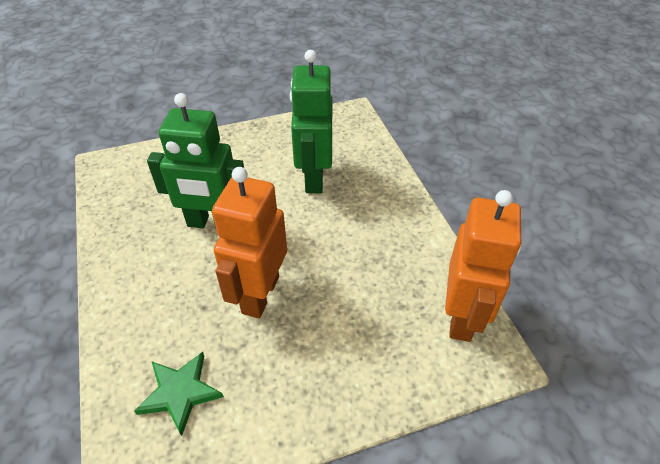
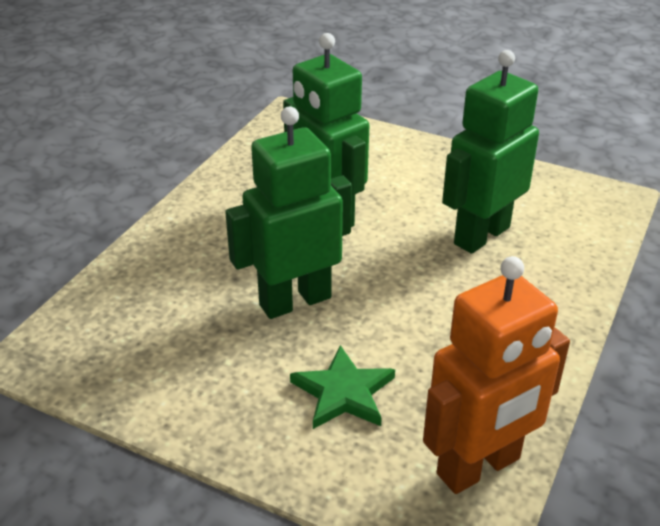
camera: 45 degrees right, 10 degrees down
(180, 392) = (139, 327): green star -> green star (343, 392)
(260, 294) = (295, 301): orange robot -> green robot

